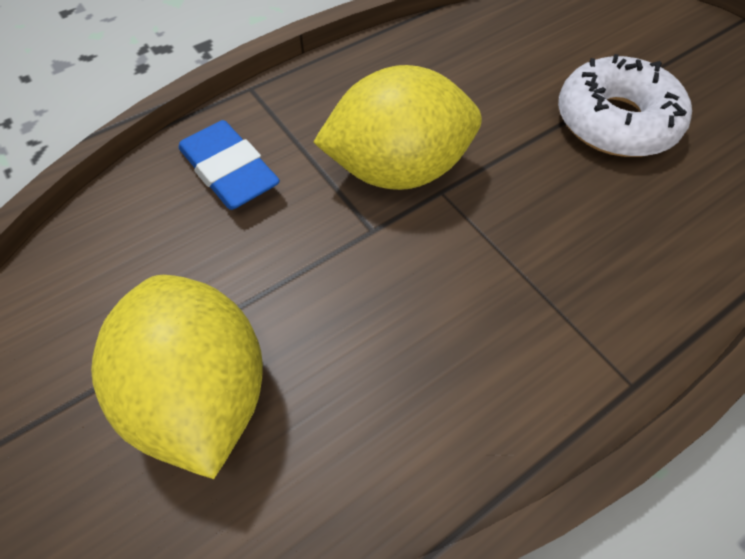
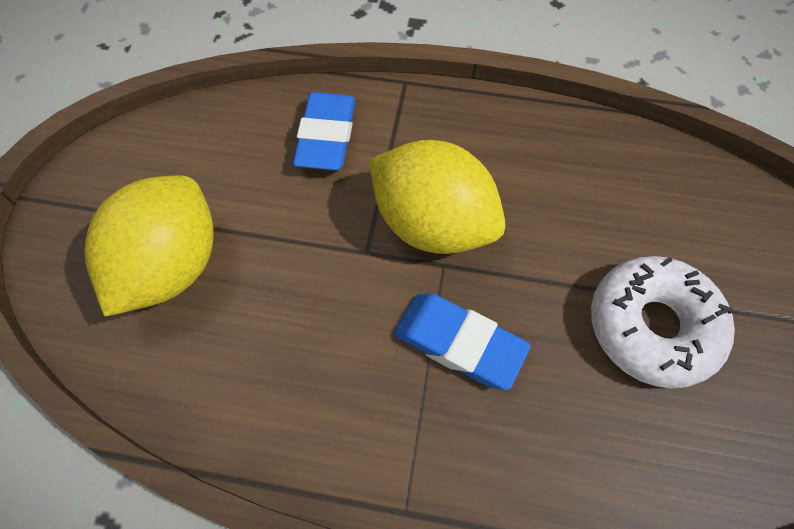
camera: 45 degrees right, 5 degrees up
(519, 234) = (459, 343): none -> blue eraser

